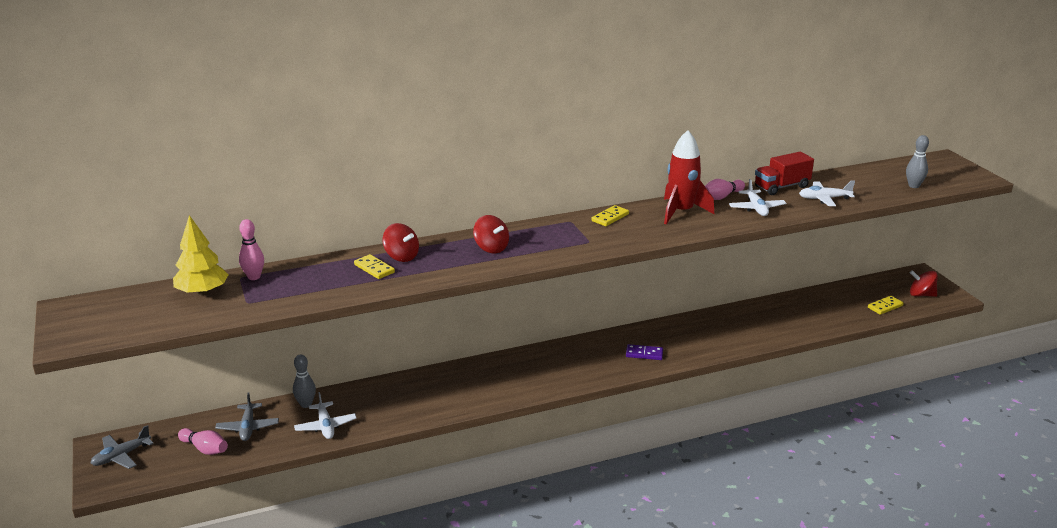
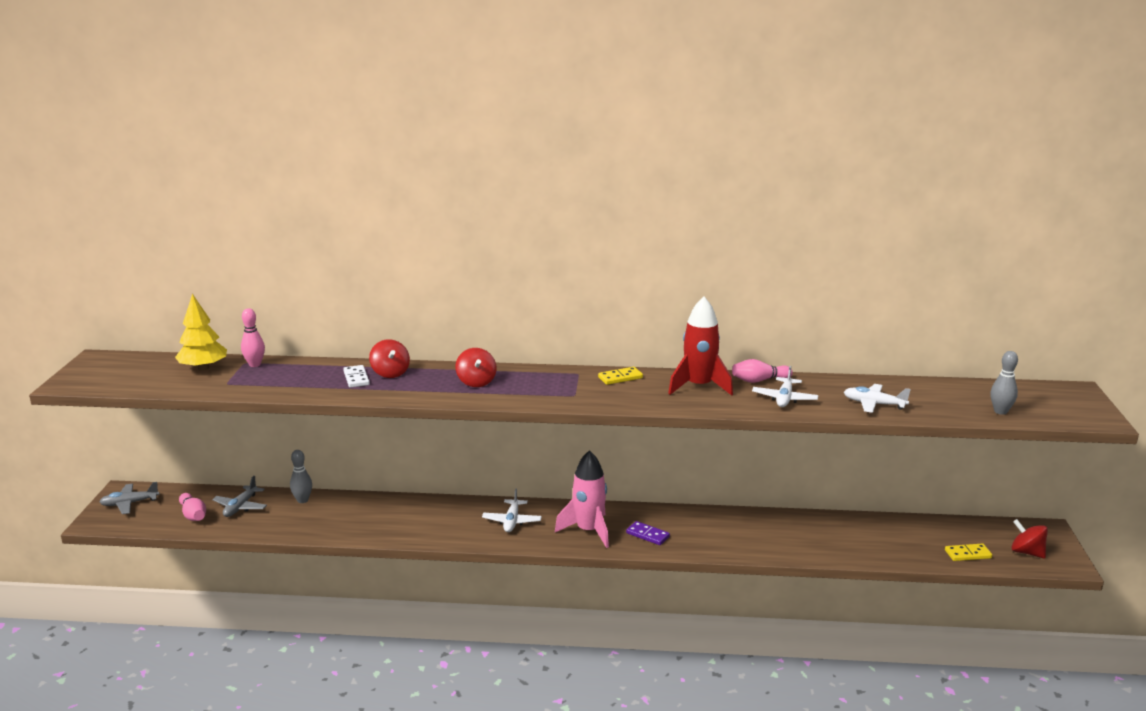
camera: 25 degrees right, 5 degrees down
(325, 426) = (301, 523): white plane -> white plane (512, 521)
(374, 268) = (356, 378): yellow domino -> white domino
(593, 363) = (588, 531): none -> pink rocket
(781, 187) = (838, 383): red truck -> none

